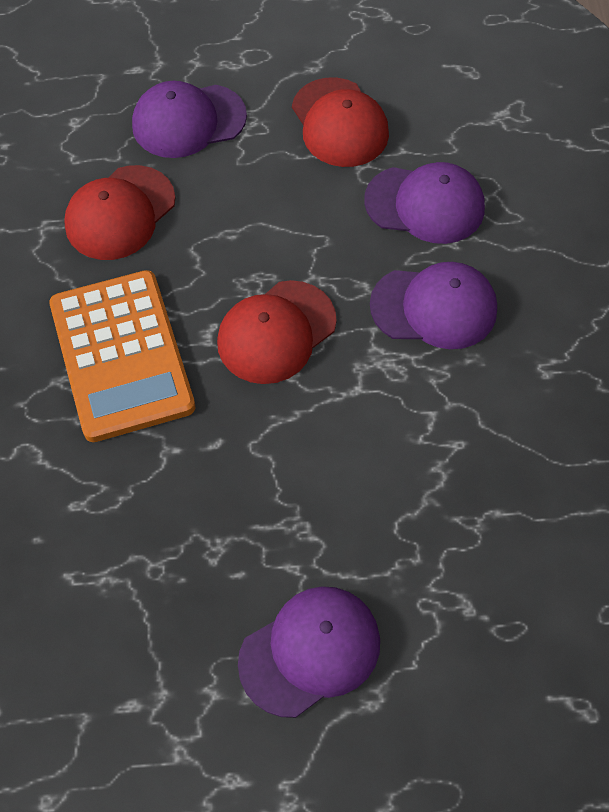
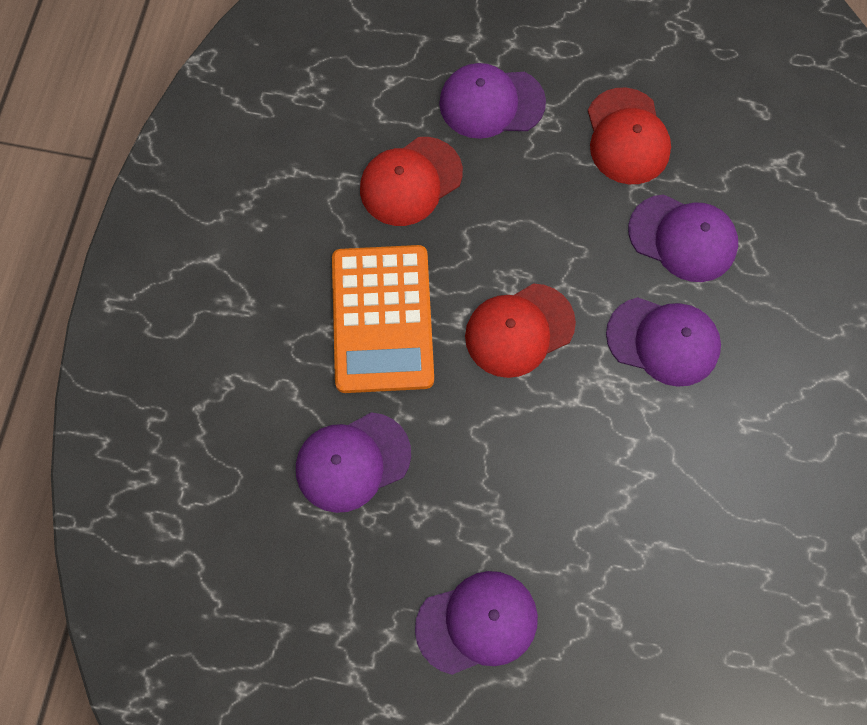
camera: 15 degrees right, 10 degrees up
(122, 512) = (352, 462): none -> purple cap

